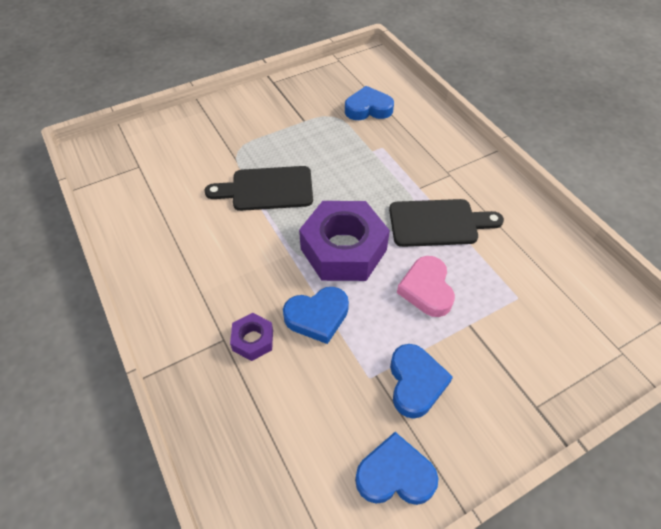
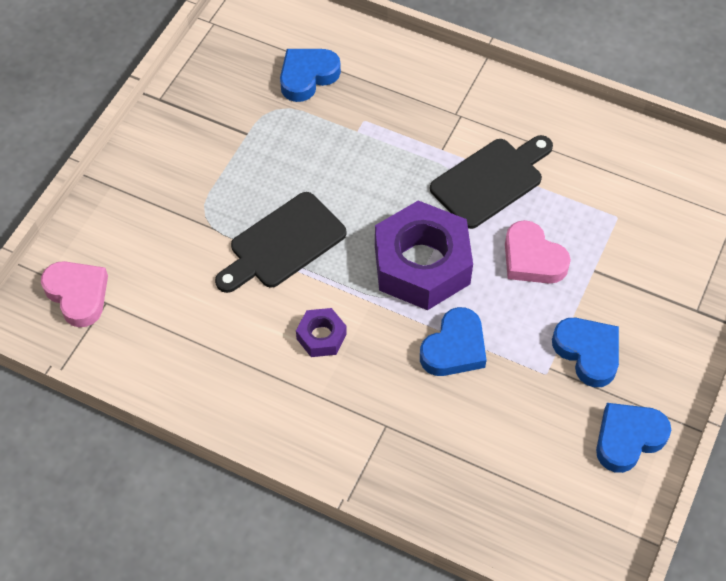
camera: 35 degrees left, 5 degrees up
(129, 154) = (78, 295): none -> pink heart
(253, 340) = (414, 408): purple nut -> purple nut (321, 336)

